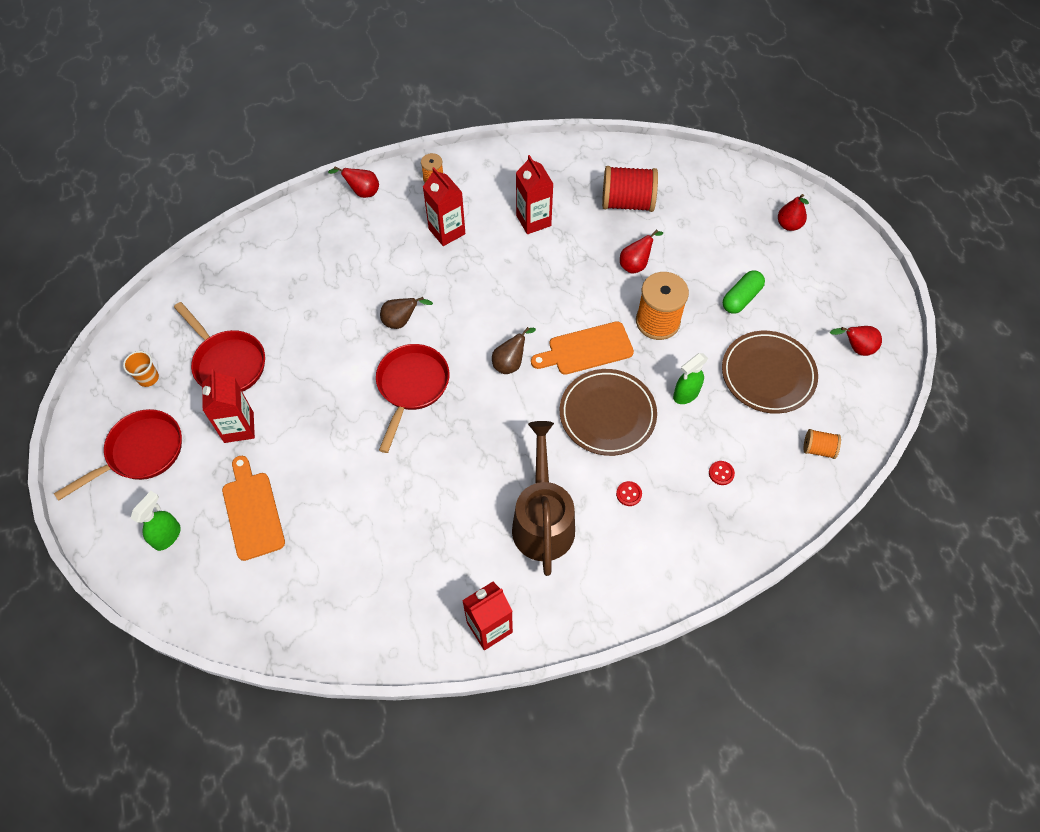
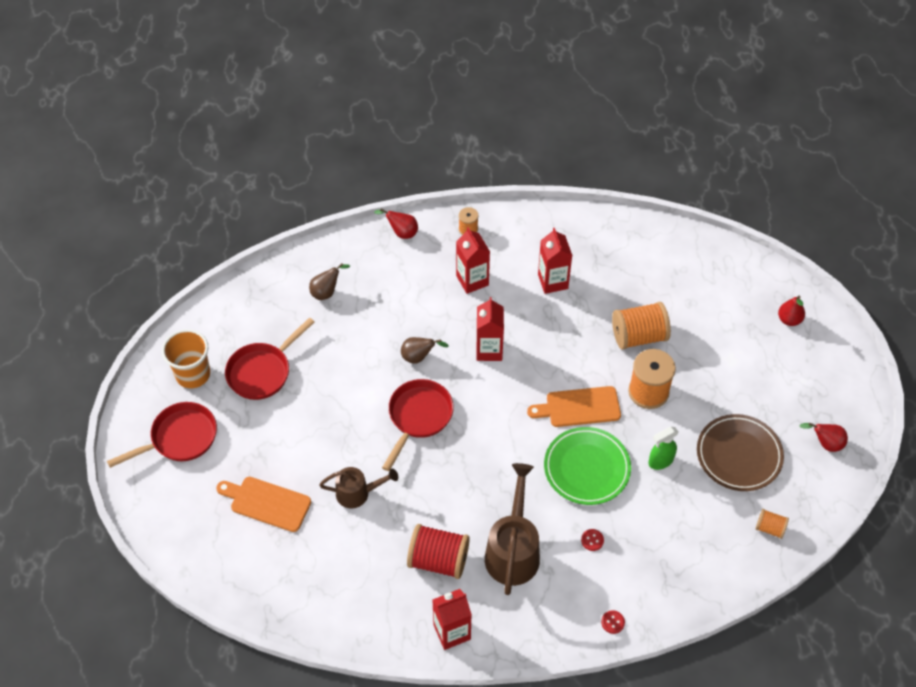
camera: 10 degrees right, 5 degrees down
(148, 378) = (193, 374): orange cup -> orange cup, size x1.85
(167, 536) = (194, 512): green spray bottle -> none
(227, 363) = (262, 372): red pan -> red pan turned 75 degrees clockwise
(239, 427) = (264, 429): red carton -> red carton (489, 350)
(252, 511) = (267, 503): orange cutting board -> orange cutting board turned 60 degrees counterclockwise
(356, 483) = (358, 493): none -> brown watering can
(510, 363) = (509, 409): brown pear -> brown pear (326, 292)
(607, 414) = (586, 468): brown plate -> green plate
(627, 203) = (642, 277): red spool -> red spool (438, 560)
(635, 264) = (639, 336): red pear -> orange spool
(721, 473) = (677, 535): red button -> red button (612, 622)
(741, 298) = (729, 382): green capsule -> none

